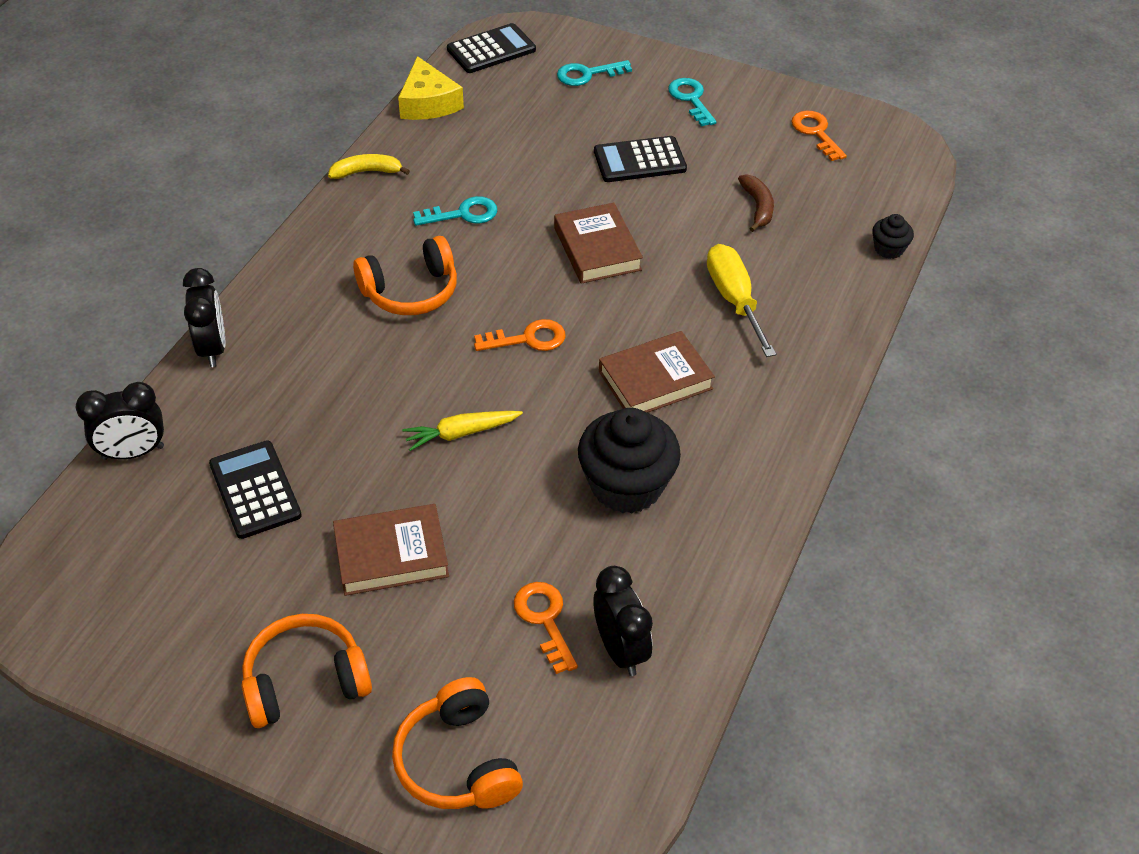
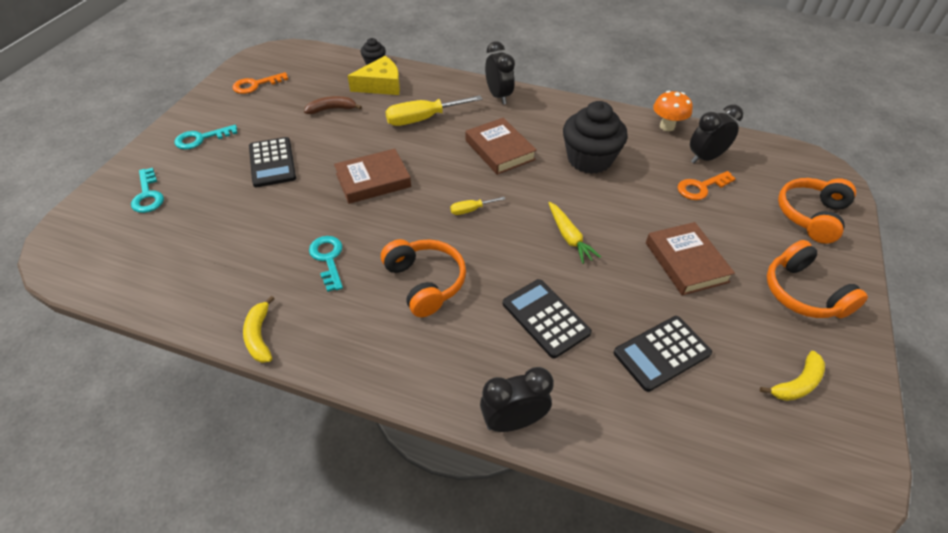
camera: 95 degrees left, 0 degrees up
(133, 452) = (655, 459): black clock -> black clock (498, 96)
(173, 615) = (797, 384): none -> yellow banana
(428, 103) = (157, 301): yellow cheese -> yellow cheese (381, 85)
(457, 761) = (811, 216): orange headphones -> orange headphones turned 150 degrees clockwise
(491, 50) = (83, 261): black calculator -> black calculator (545, 318)
(528, 339) = (471, 210): orange key -> yellow screwdriver
(713, 615) = (667, 126): none -> orange mushroom

